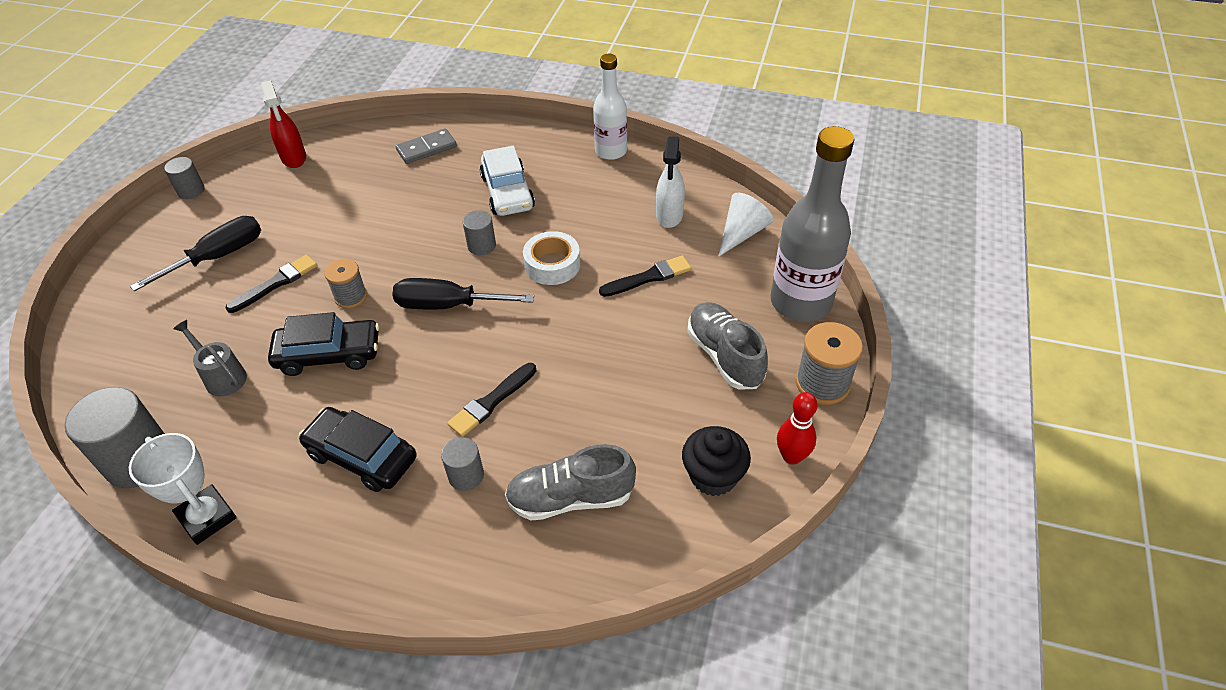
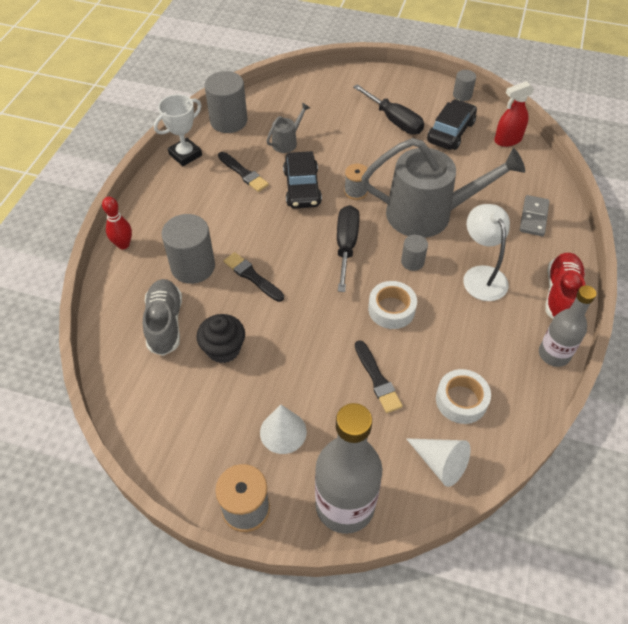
camera: 90 degrees right, 5 degrees up
(275, 283) = (368, 152): black brush -> black brush (243, 173)
(362, 456) = (216, 214): black car -> black car (451, 132)
(406, 229) = (429, 214): none -> grey watering can
(427, 149) = (533, 217): grey domino -> grey domino turned 45 degrees clockwise
(466, 476) = (193, 266): grey cylinder -> grey cylinder, size x1.89
(507, 192) = (481, 275): white car -> white lamp
(537, 140) = (561, 295): none -> red shoe
(611, 151) = (554, 354): white bottle -> grey bottle
(669, 216) = (461, 400): white spray bottle -> white tape
(713, 476) = (167, 412): black cupcake -> black cupcake (223, 349)
(724, 356) = (283, 432): grey shoe -> white cone
(792, 456) = (175, 471): red bowling pin -> red bowling pin (123, 244)

